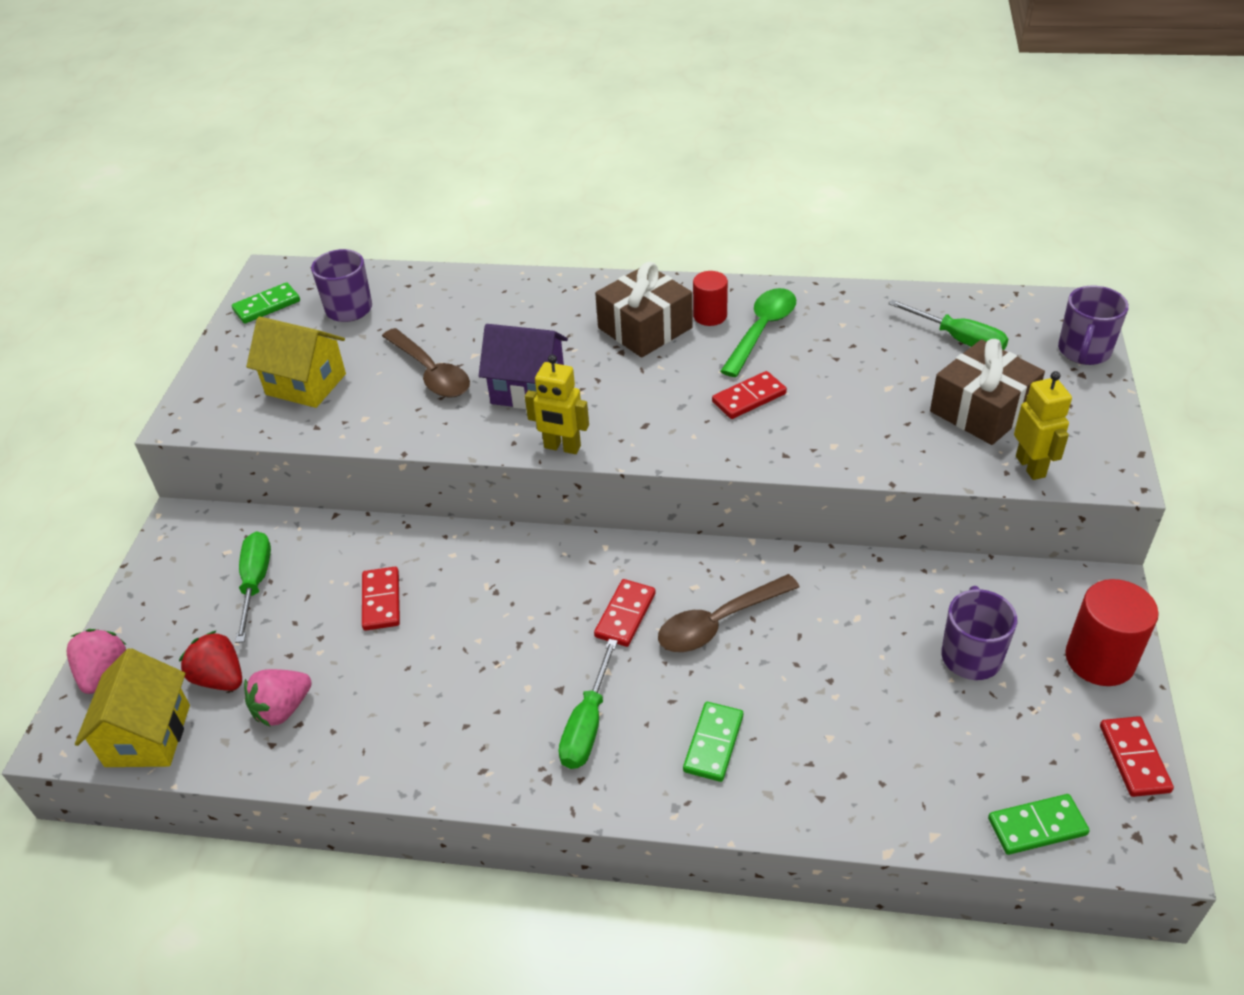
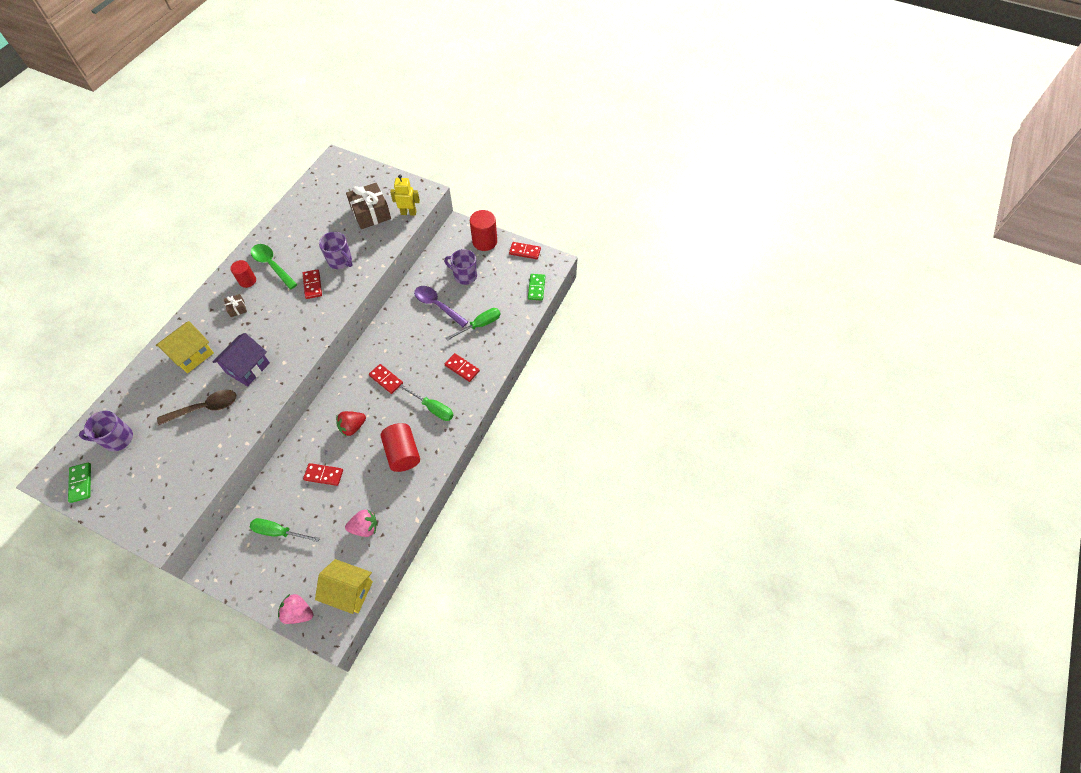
camera: 75 degrees left, 15 degrees up
(220, 678) = (332, 554): red strawberry -> red strawberry (352, 427)
(282, 709) = (365, 527): pink strawberry -> pink strawberry turned 75 degrees counterclockwise
(306, 384) = (171, 470): yellow house -> yellow house (192, 355)
(461, 710) = (403, 453): none -> red cylinder
(562, 447) = (297, 364): yellow robot -> none
(645, 328) = (237, 308): brown gift -> brown gift, size x0.46
(713, 743) = (462, 368): green domino -> red domino
(718, 623) = (408, 348): brown spoon -> none
(856, 633) = (437, 305): none -> purple spoon
(959, 339) = (326, 202): green screwdriver -> green screwdriver (480, 325)
(1083, 351) = (360, 169): purple mug -> purple mug (340, 261)

